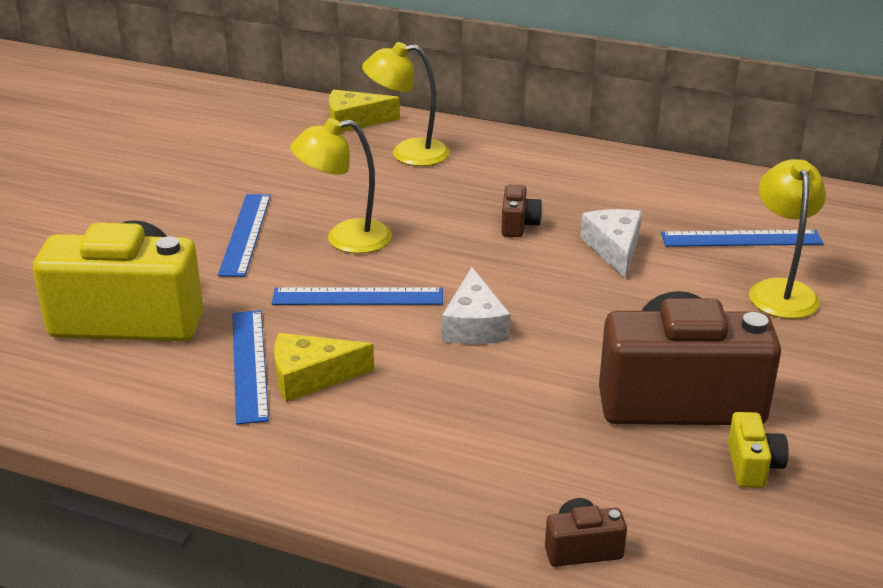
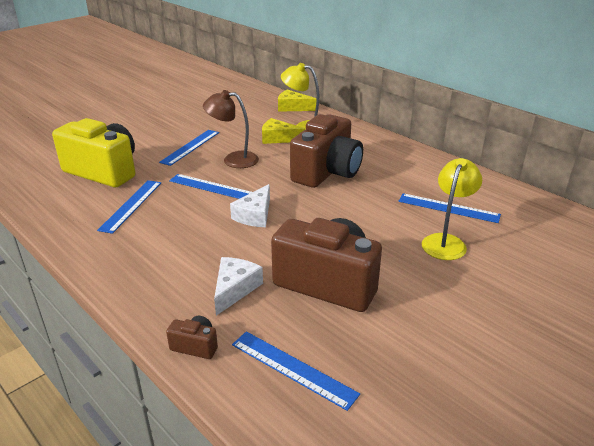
camera: 25 degrees right, 0 degrees up
(311, 377) = (152, 218): yellow cheese -> yellow cheese (278, 138)
(345, 239) = (233, 159): yellow lamp -> brown lamp
(518, 225) = (327, 172): brown camera -> brown camera, size x2.47
(614, 248) = (368, 196): white cheese -> white cheese (235, 289)
(742, 531) = (293, 369): none -> blue ruler
(753, 466) = (335, 334): yellow camera -> none

